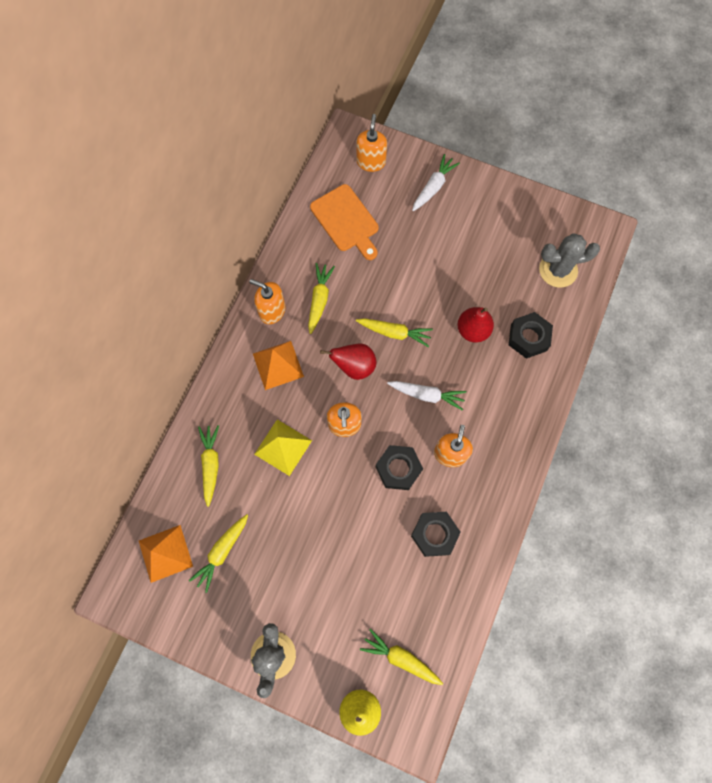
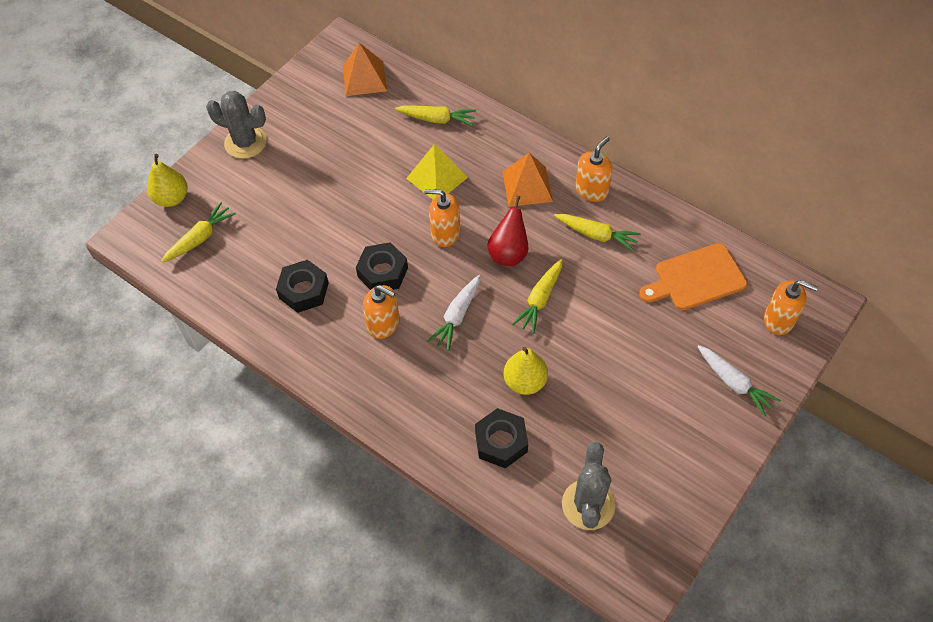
camera: 105 degrees right, 15 degrees down
(222, 552) = (351, 118): yellow carrot -> none
(472, 330) = (525, 382): red pear -> yellow pear

